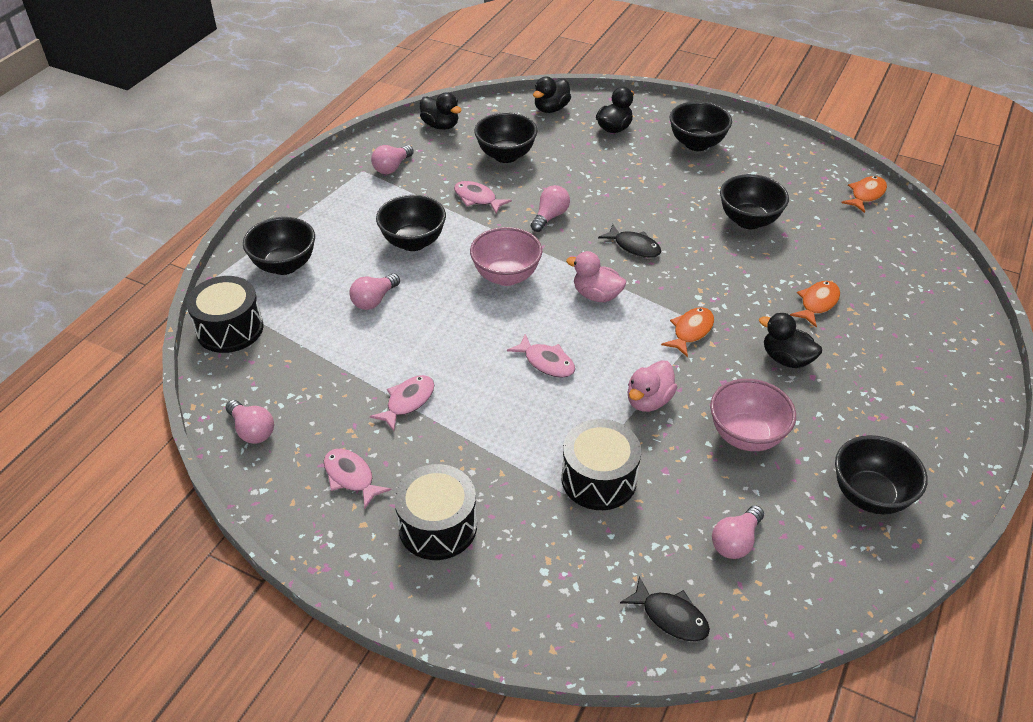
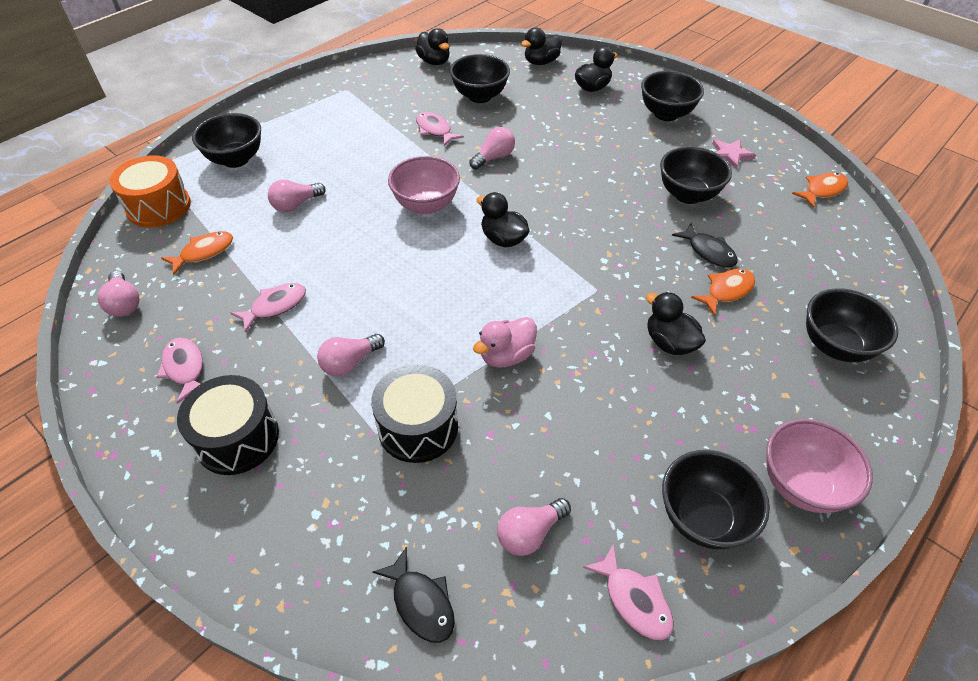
camera: 15 degrees right, 5 degrees up
(230, 329) = (159, 207): black drum -> orange drum
(392, 167) = (373, 91): pink light bulb -> pink light bulb (349, 363)
(413, 242) = (358, 159): black bowl -> black bowl (835, 346)
(546, 362) = (423, 295): pink fish -> pink fish (634, 600)
(596, 295) = (503, 239): pink duck -> black duck
(634, 246) = (561, 199): black fish -> black fish (708, 251)
(691, 331) = (581, 293): orange fish -> orange fish (204, 252)
(746, 436) = (591, 416): pink bowl -> pink bowl (801, 484)
(772, 174) = (730, 154): none -> pink star

